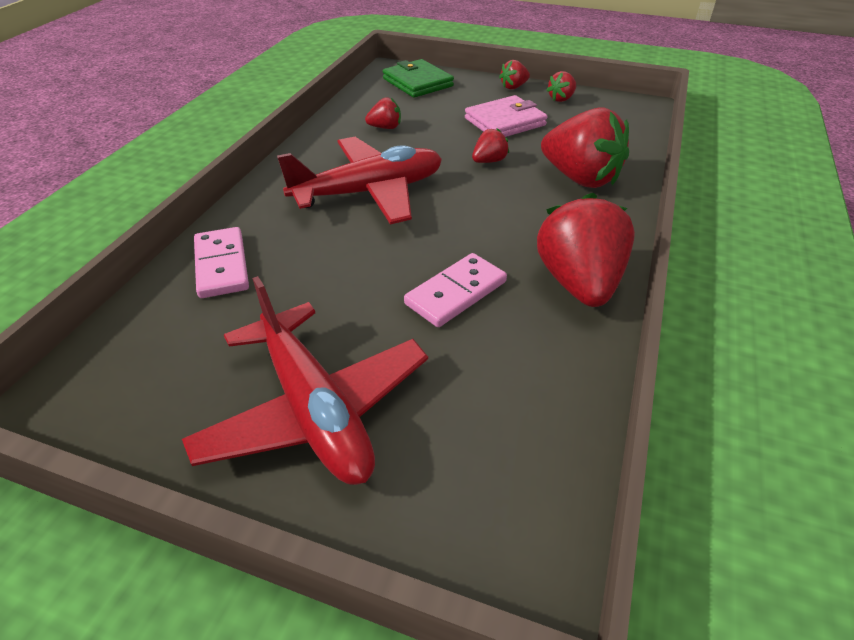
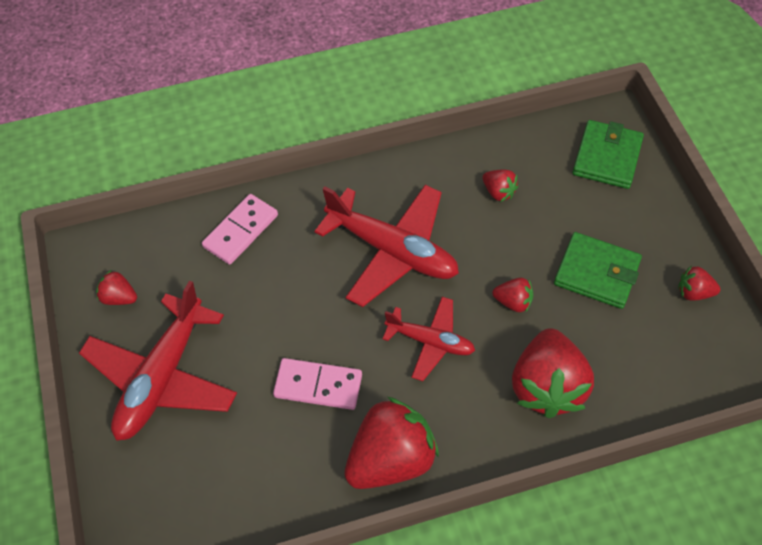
camera: 55 degrees right, 15 degrees up
(481, 211) = (430, 342): none -> red plane
(505, 122) = (596, 273): pink wallet -> green wallet
(513, 87) = (679, 238): red strawberry -> red strawberry (119, 297)

